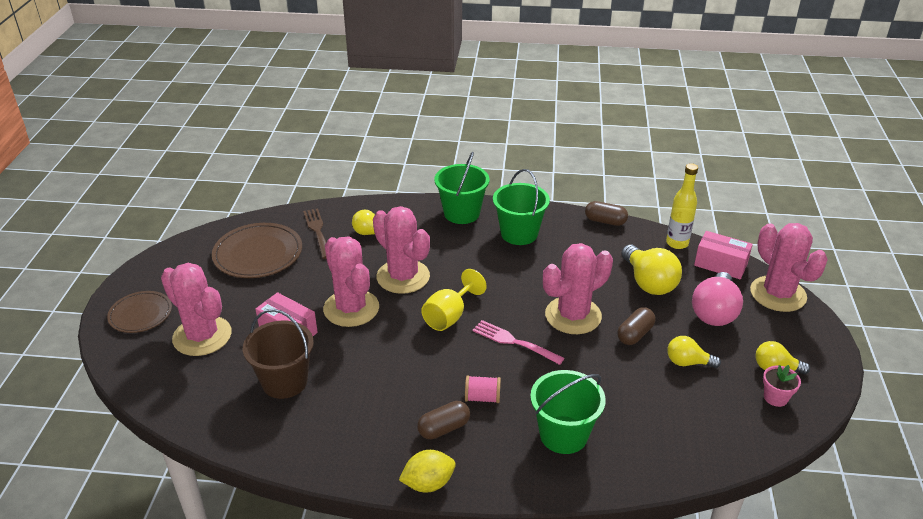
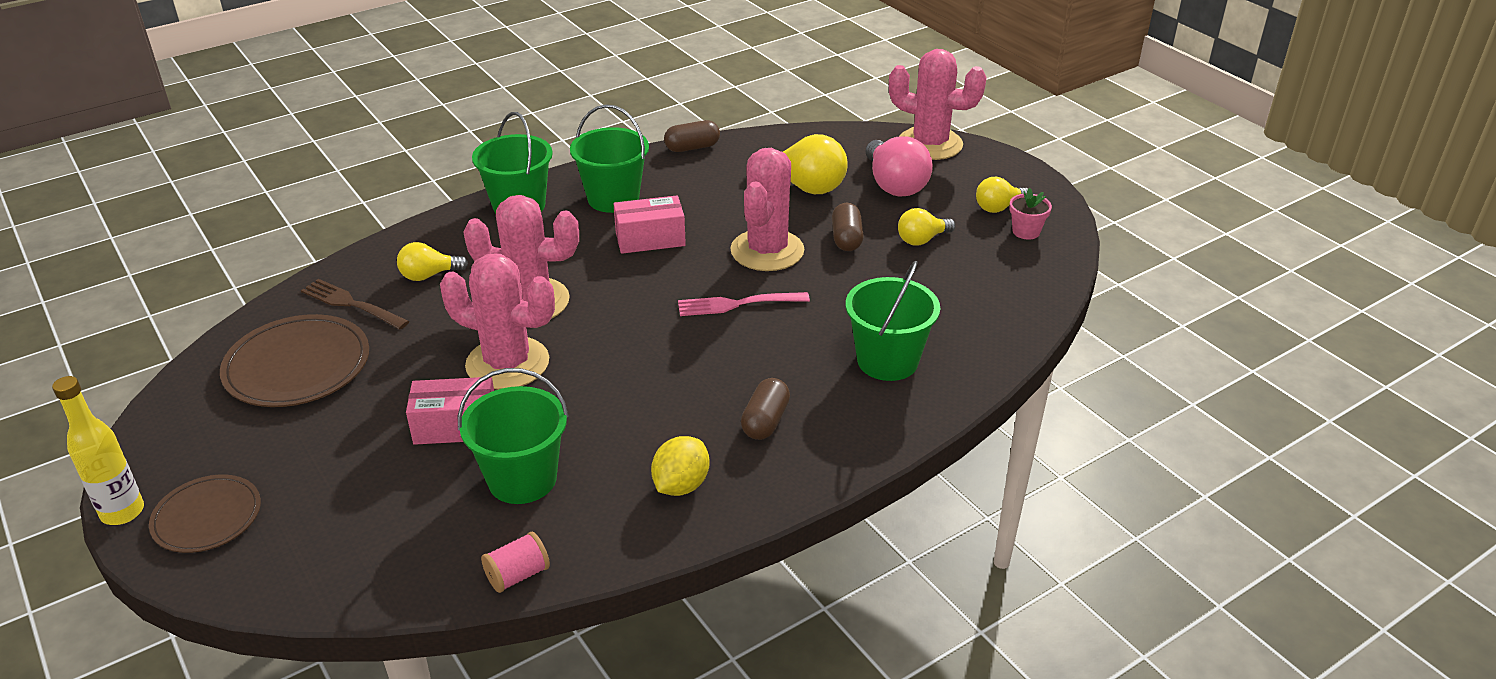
camera: 40 degrees left, 0 degrees up
(202, 336) = (340, 493): pink cactus -> none
(284, 381) = (522, 479): brown bucket -> green bucket
(428, 483) = (813, 479): yellow lemon -> yellow lemon (681, 485)
(449, 316) = (636, 314): yellow goblet -> none
(482, 398) = (769, 372): pink spool -> pink spool (518, 575)
(677, 243) = (788, 138): yellow bottle -> yellow bottle (122, 512)
(720, 264) = (851, 140): pink box -> pink box (650, 239)

